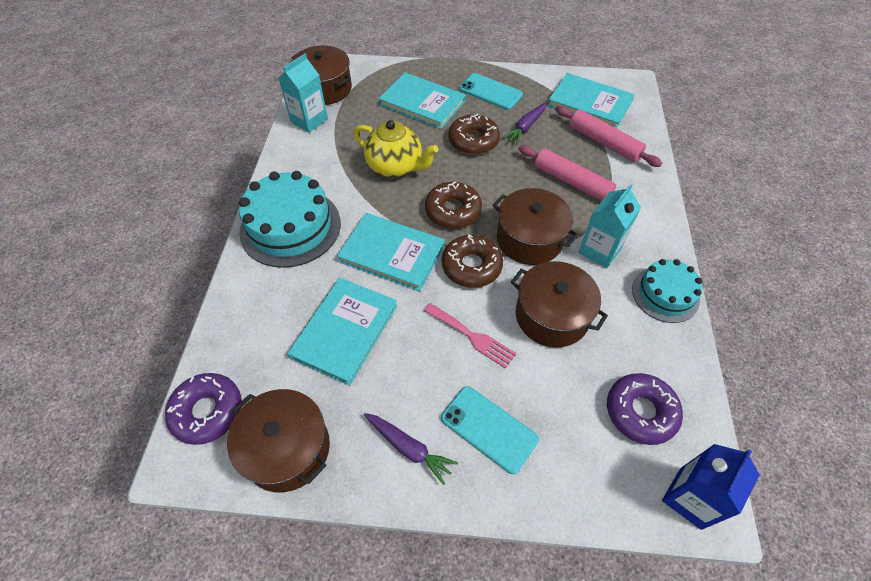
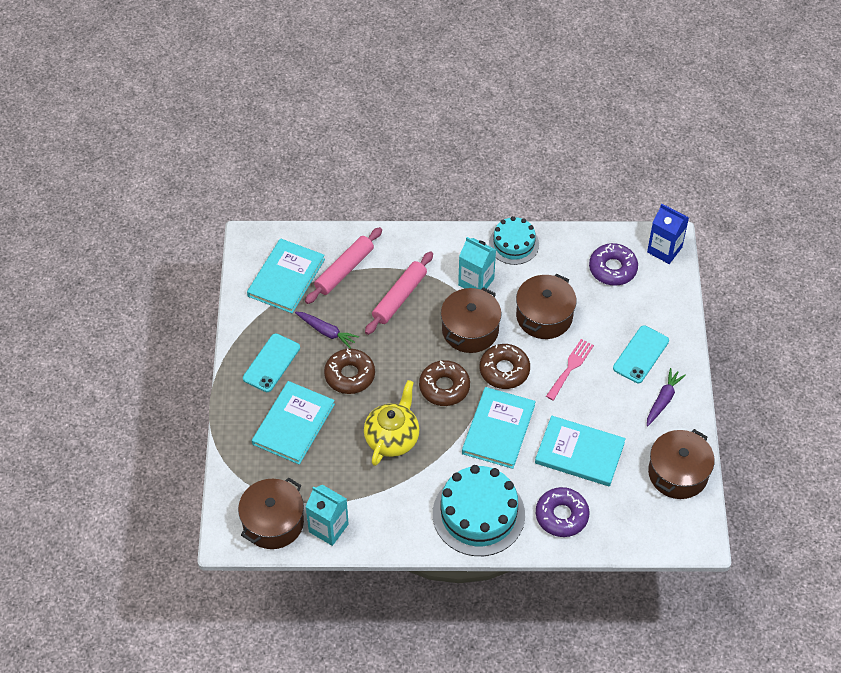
camera: 95 degrees left, 0 degrees up
(207, 411) = (661, 531): purple donut -> purple donut (561, 516)

